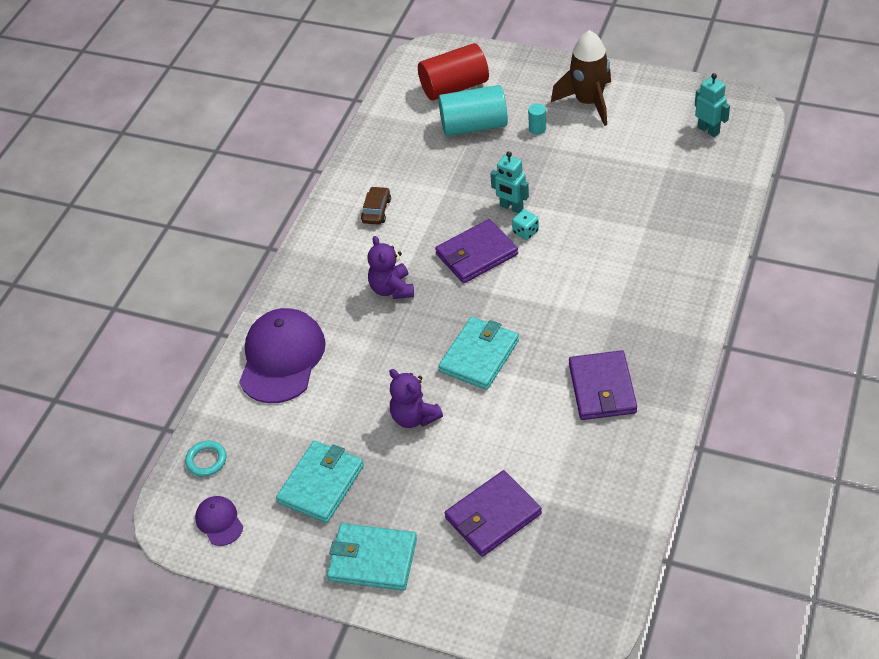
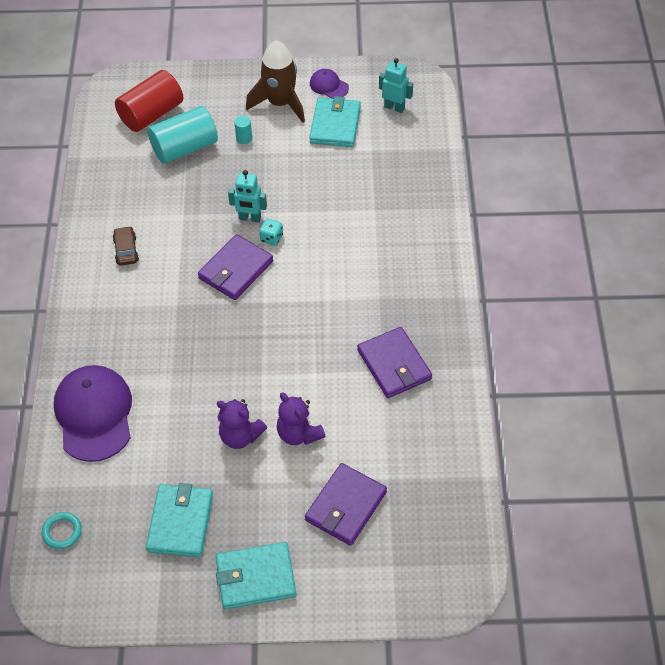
camera: 25 degrees left, 5 degrees up
(219, 521) = (99, 586): purple cap -> purple cap (329, 86)
(392, 289) = (171, 322): purple teddy bear -> purple teddy bear (299, 434)
(479, 356) = (276, 364): turquoise wallet -> turquoise wallet (335, 125)

